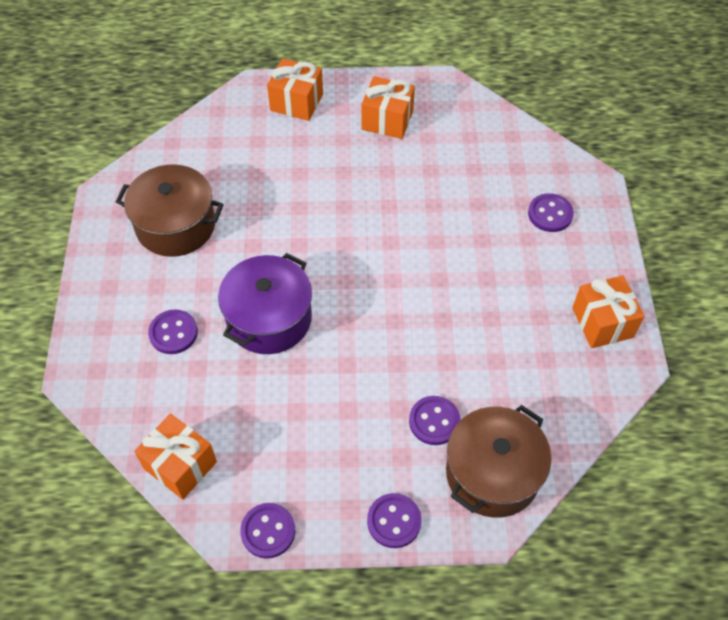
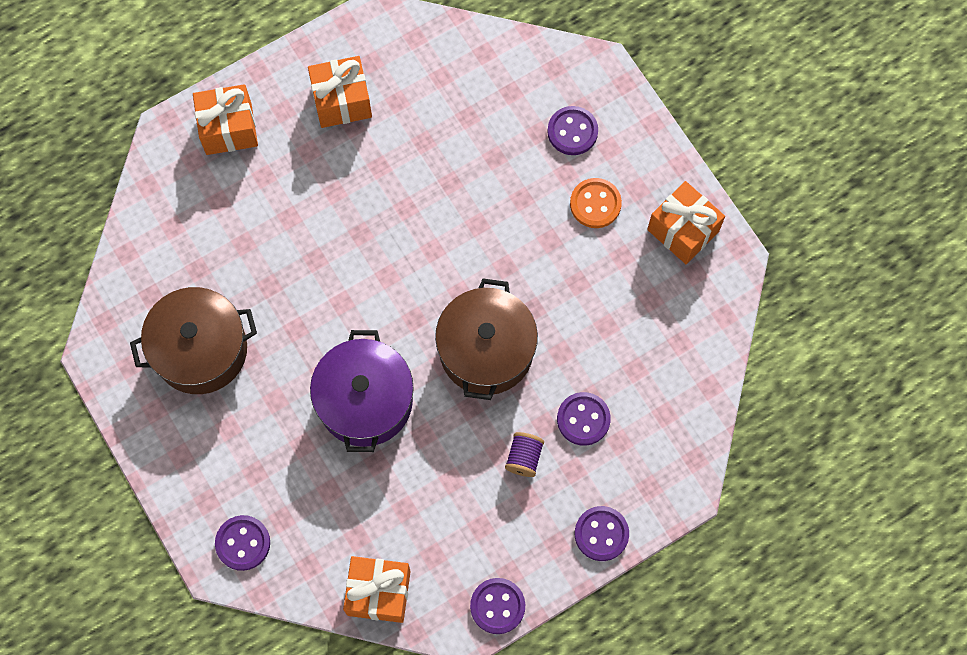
camera: 30 degrees left, 15 degrees up
(173, 333) = (281, 468): purple button -> purple button (243, 543)
(366, 425) = (524, 458): none -> purple spool
(492, 473) = (662, 440): brown pot -> brown pot (486, 350)
(539, 270) = (595, 204): none -> orange button

